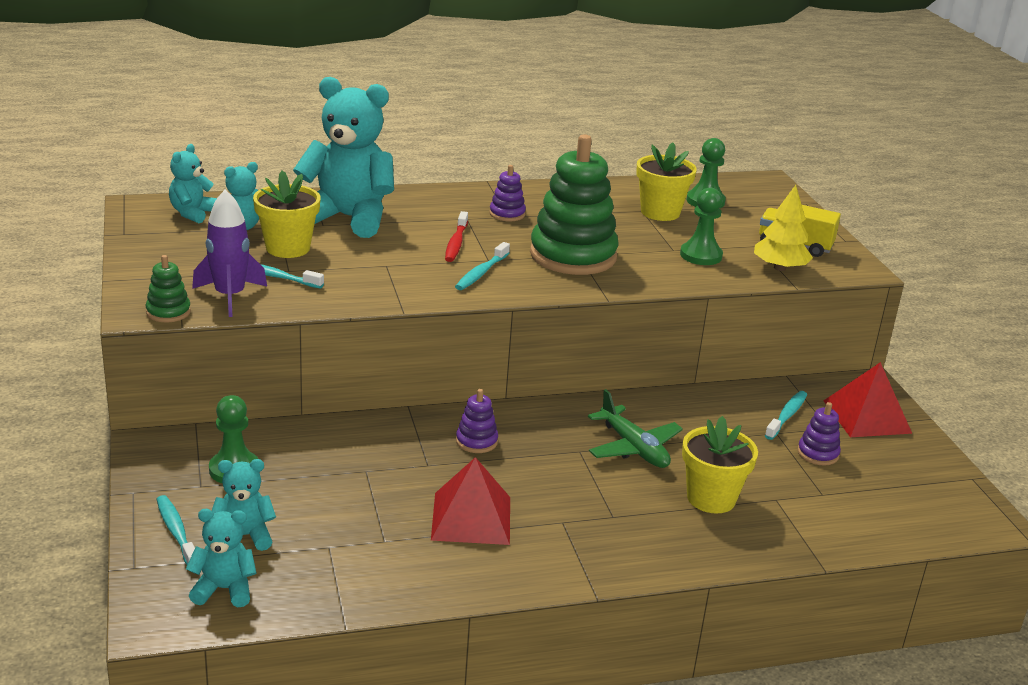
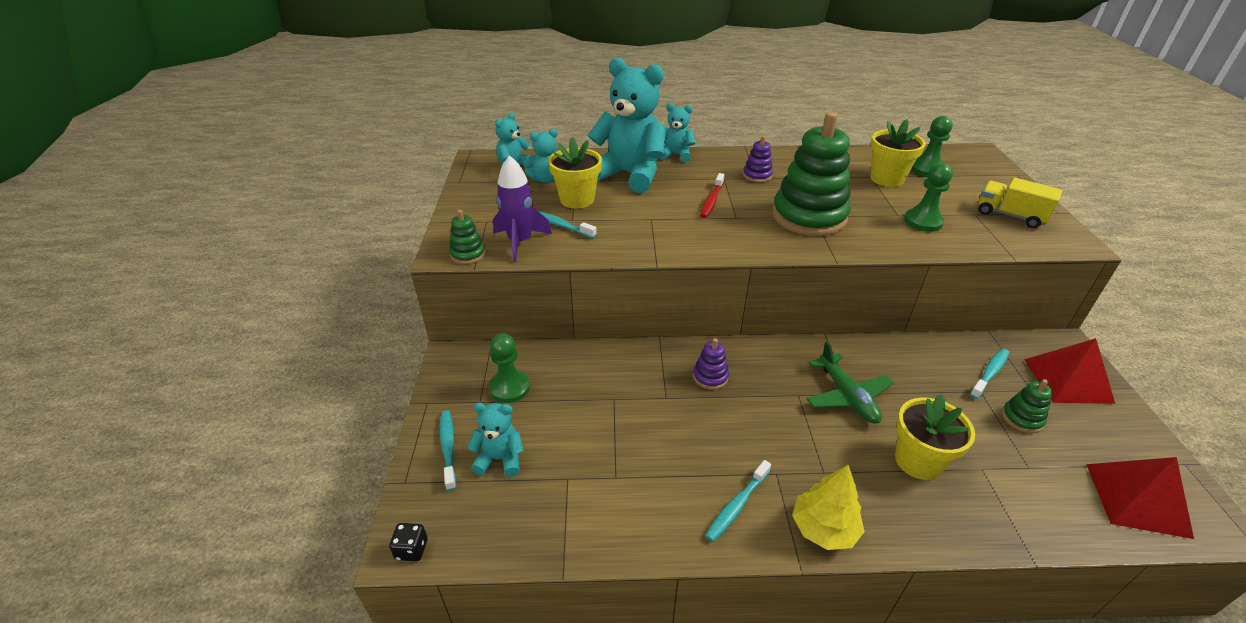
camera: 15 degrees right, 10 degrees up
(165, 622) = (412, 549): none -> black dice
(224, 589) = (470, 516): turquoise teddy bear -> turquoise teddy bear (675, 155)
(471, 518) = (695, 460): red pyramid -> red pyramid (1137, 499)
(481, 273) = (728, 230): turquoise toothbrush -> turquoise toothbrush (737, 505)
(779, 268) = (997, 237): yellow tree -> yellow tree (823, 528)
(818, 453) = (1022, 418): purple stacking toy -> green stacking toy

